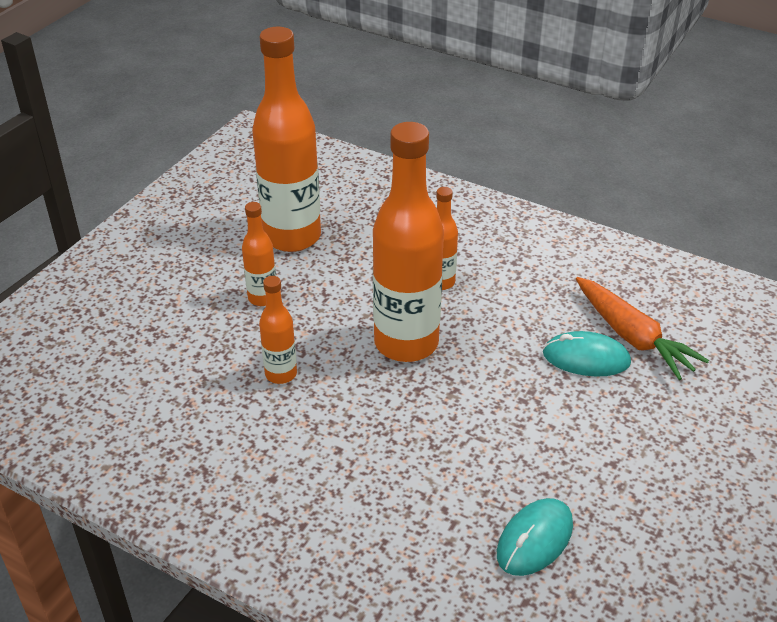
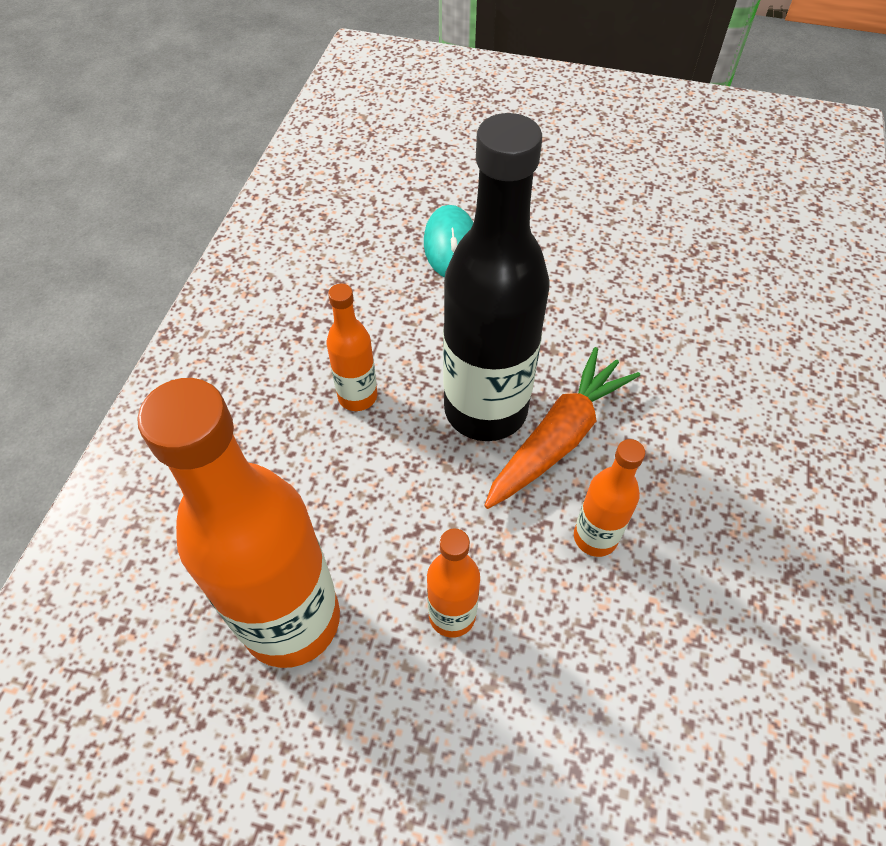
camera: 105 degrees left, 15 degrees up
(406, 343) = (485, 409): orange bottle -> black bottle
(534, 539) = (705, 258): turquoise mouse -> none
(632, 337) = (405, 214): orange carrot -> orange carrot (558, 437)

